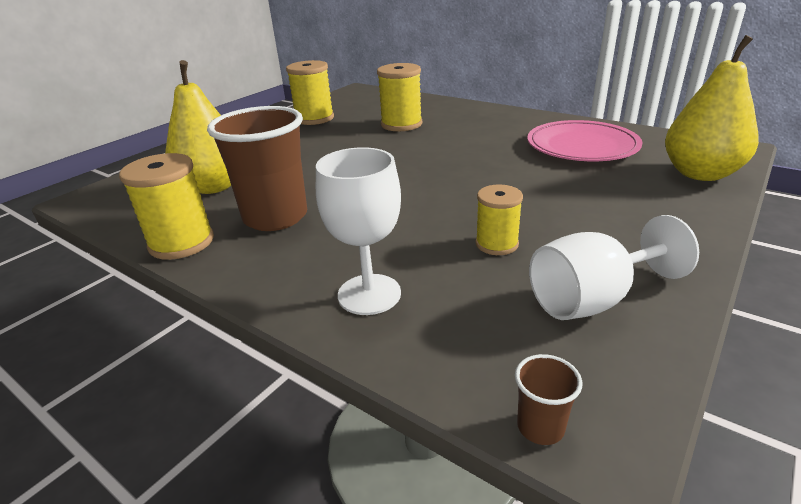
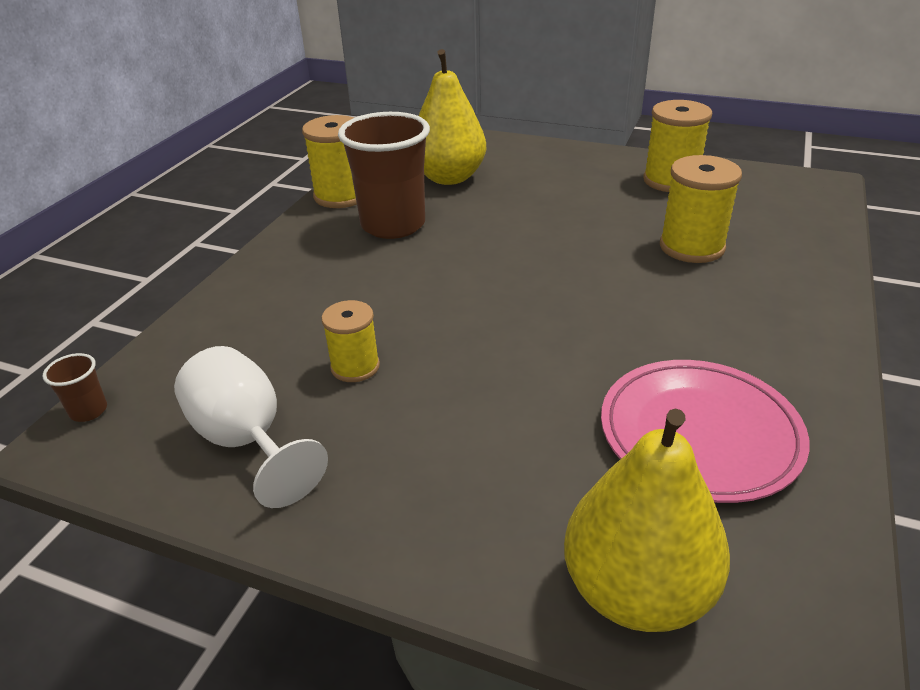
camera: 75 degrees right, 5 degrees up
(369, 294) = (263, 303): white goblet -> none

